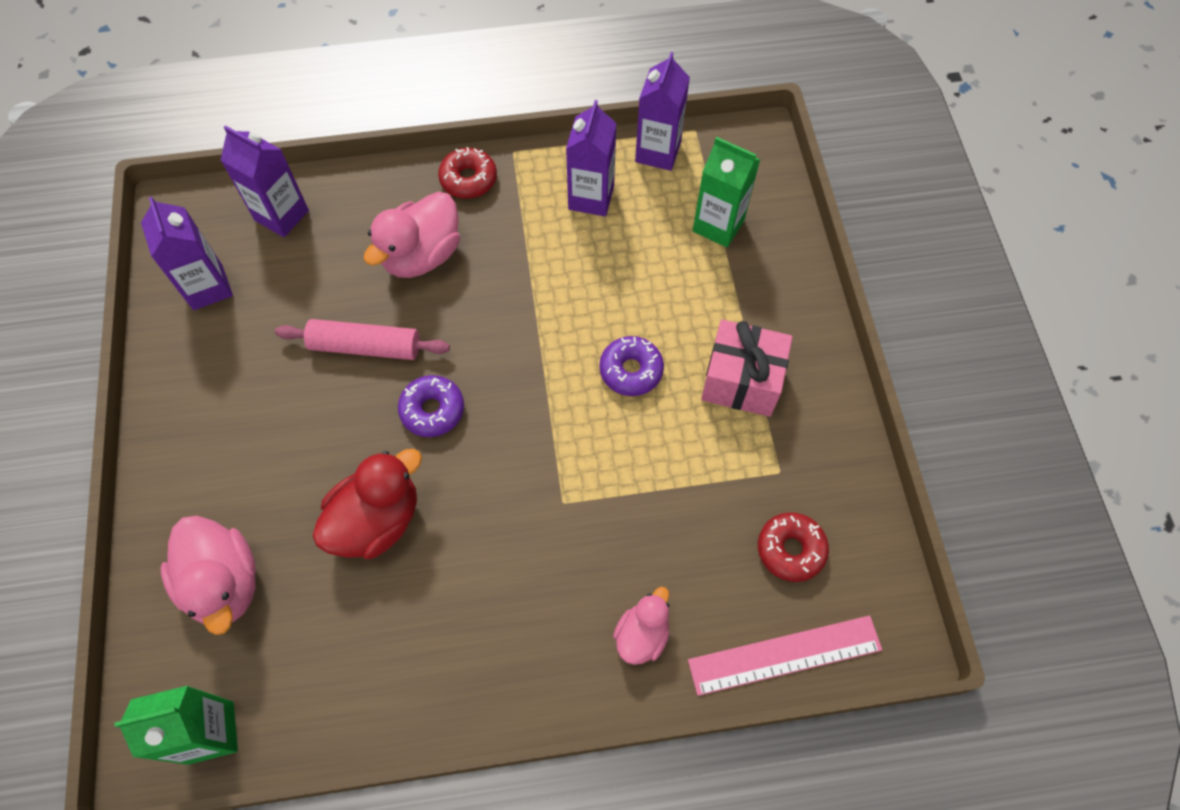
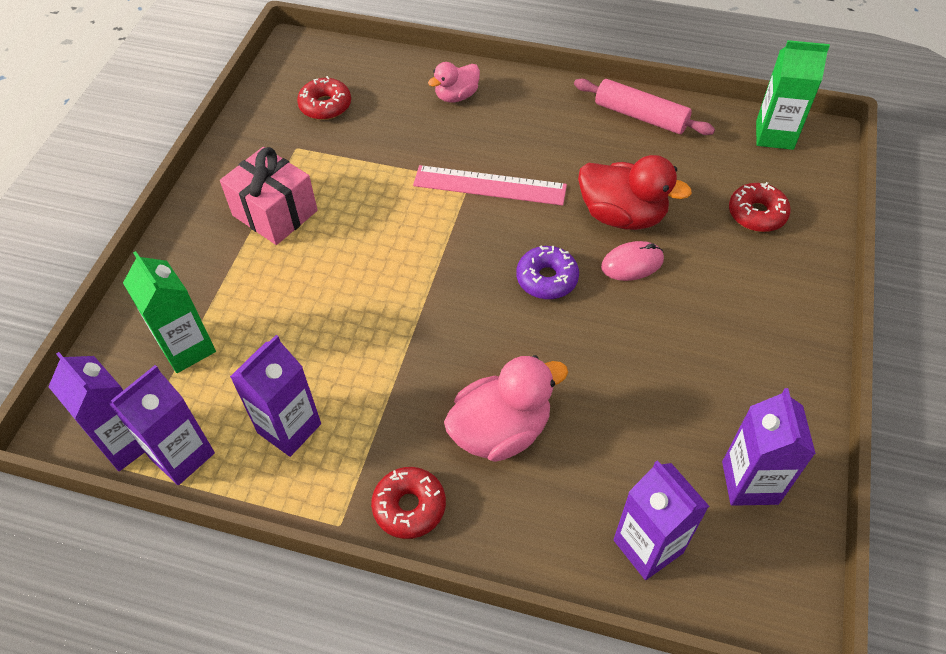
camera: 155 degrees left, 10 degrees down
(224, 583) = (756, 214): pink duck -> red donut
(351, 461) = (632, 263): none -> pink mouse
(365, 346) = (591, 356): pink rolling pin -> pink rolling pin (640, 116)
(377, 520) = (622, 215): red duck -> red duck turned 135 degrees counterclockwise
(631, 370) = (359, 251): purple donut -> none
(706, 146) = (126, 442): none -> purple carton
(785, 655) = (372, 61): pink ruler -> pink ruler (489, 185)

